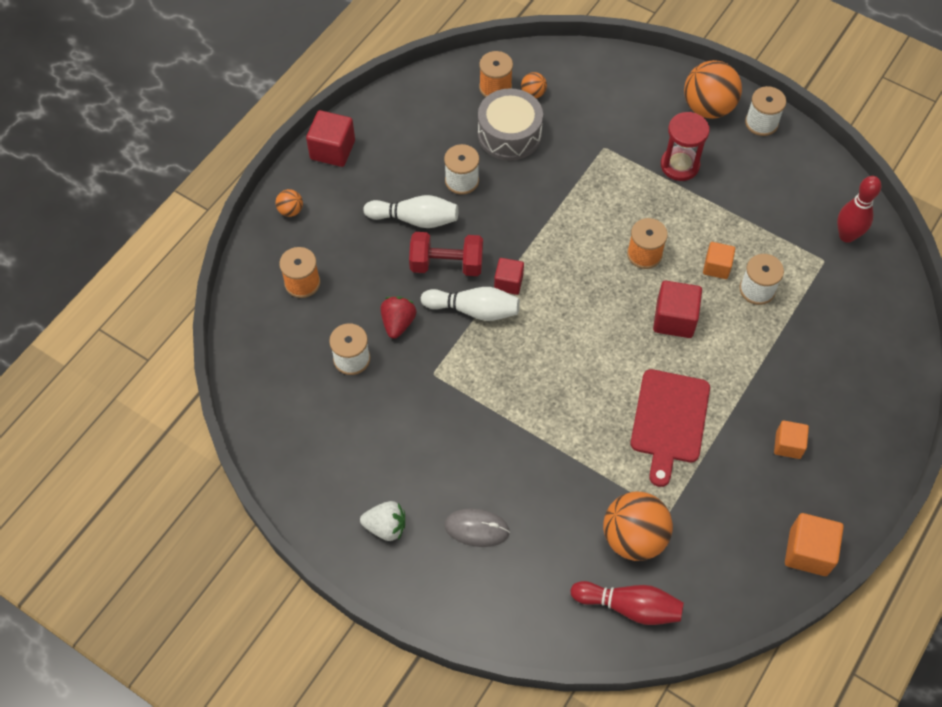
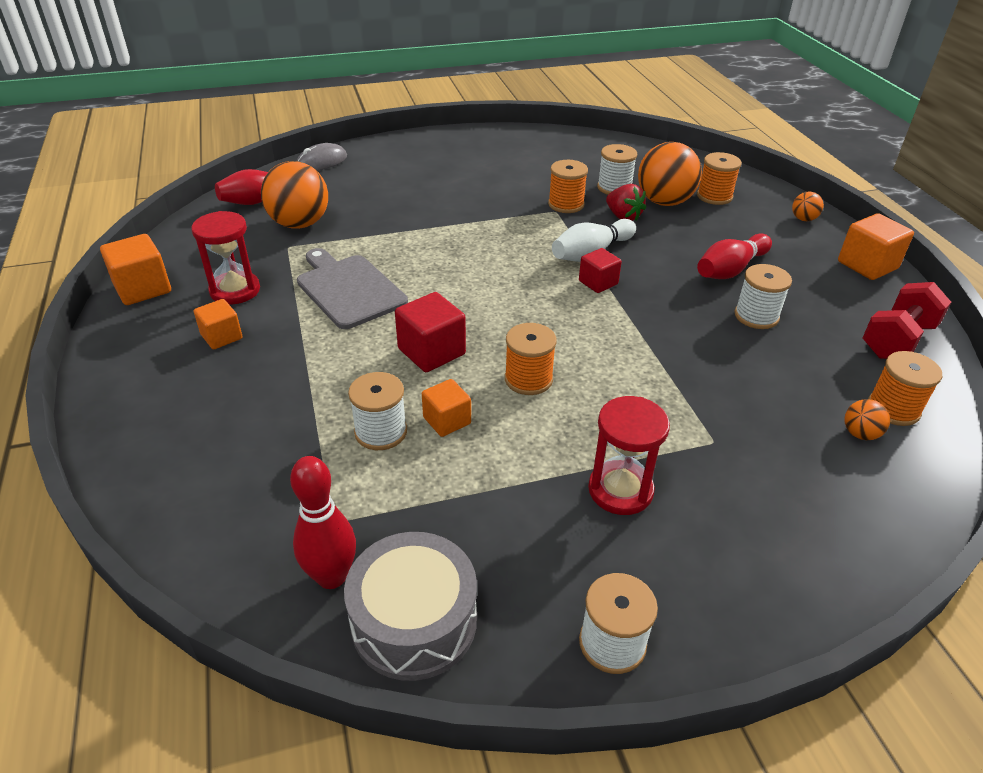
camera: 130 degrees right, 20 degrees down
(332, 150) = (867, 265): red cube -> orange cube
(386, 527) = (465, 150): white strawberry -> none
(415, 219) = (730, 270): white bowling pin -> red bowling pin
(415, 374) = (566, 204): none -> orange spool
(446, 264) = (657, 262): red dumbbell -> red dumbbell (897, 340)
(477, 528) = (411, 175): grey mouse -> grey mouse (321, 162)
(509, 134) = (800, 379): grey drum -> grey drum (414, 621)
(669, 421) = (348, 289): red cutting board -> grey cutting board
(708, 107) = (698, 597): orange ball -> orange ball (664, 202)
(745, 489) = (235, 290): none -> red hourglass

